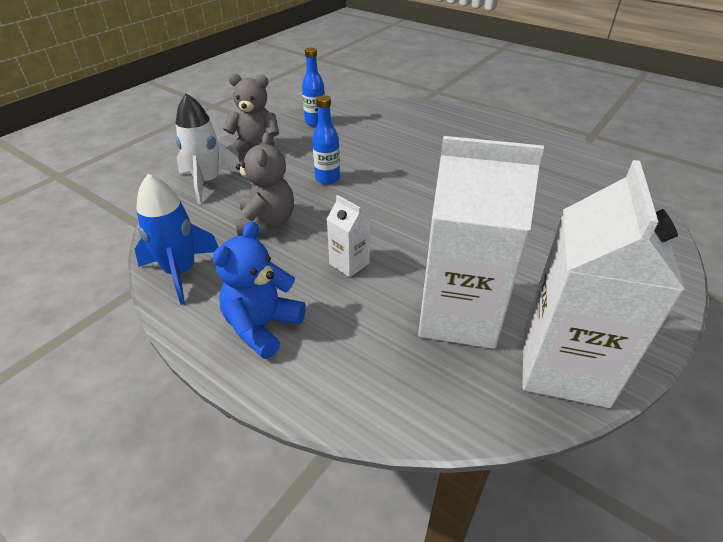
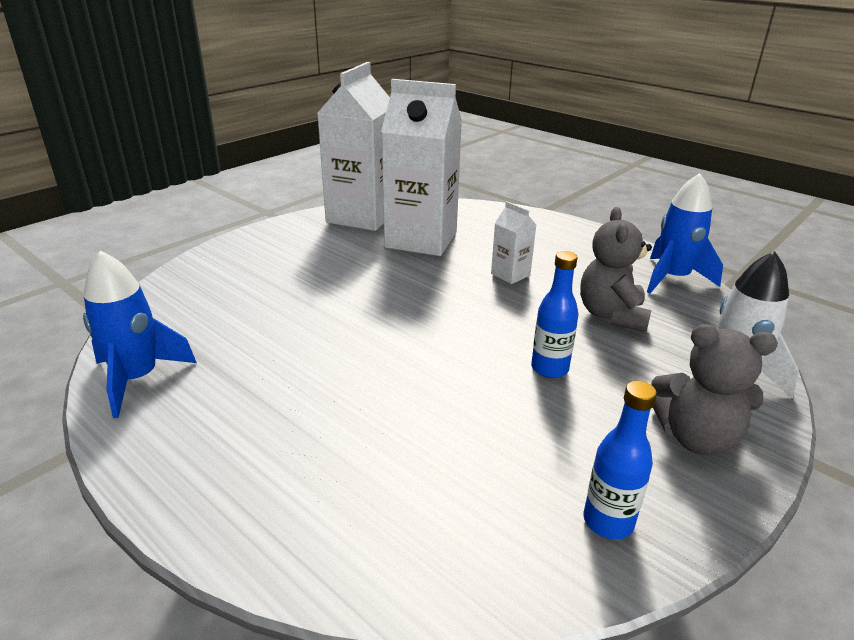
camera: 175 degrees left, 10 degrees down
(262, 326) = (576, 243): blue teddy bear -> none
(576, 157) = (137, 379): none -> blue rocket

